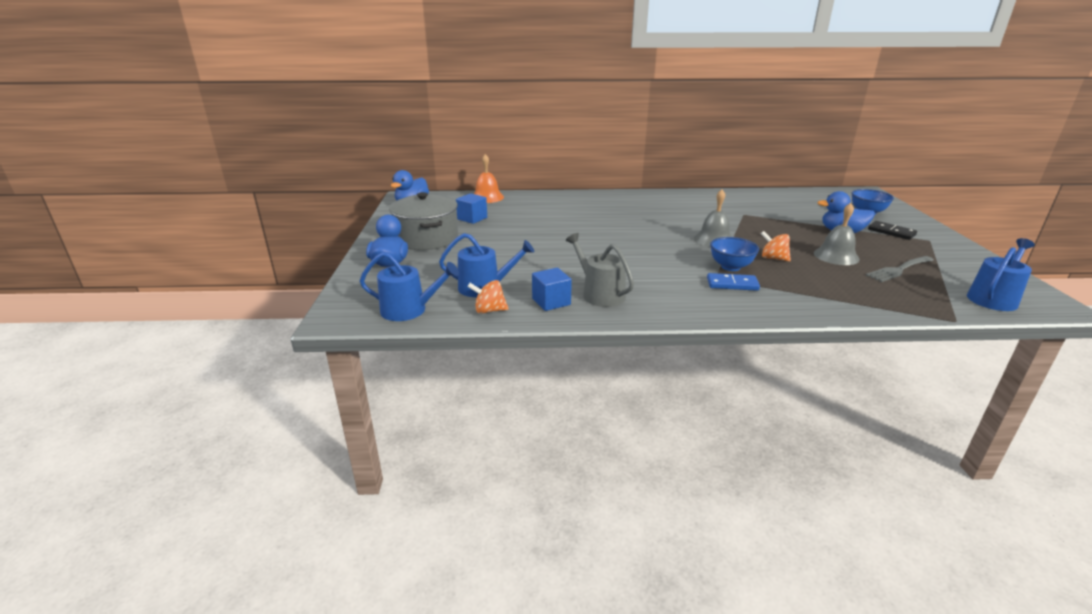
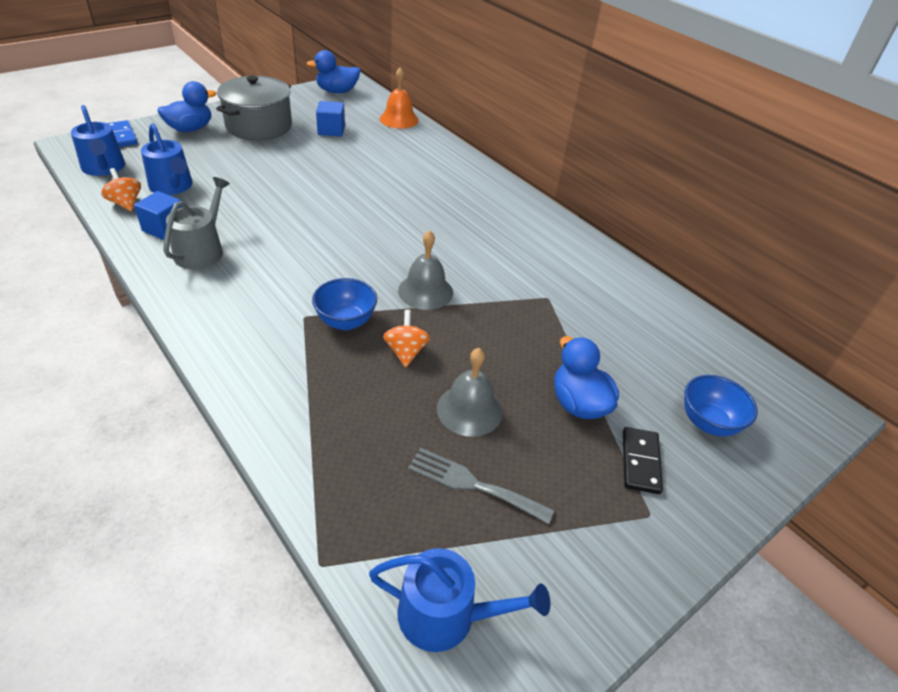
camera: 50 degrees right, 15 degrees up
(732, 284) = (293, 333): blue domino -> blue domino (122, 136)

